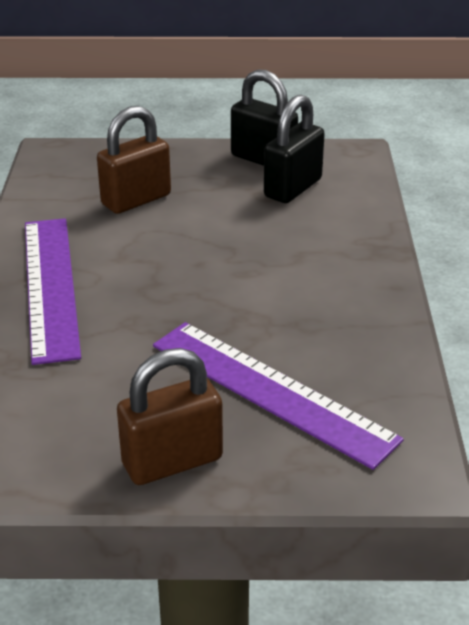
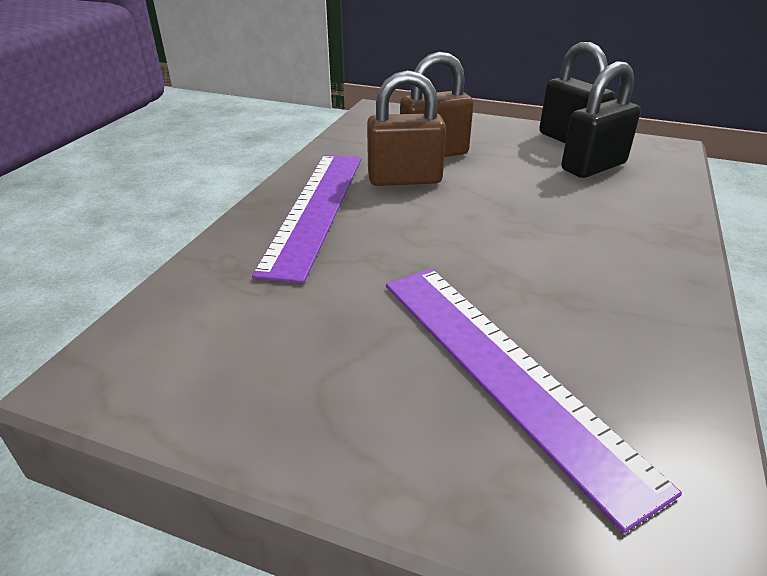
camera: 20 degrees right, 0 degrees up
(172, 461) = (342, 433): brown padlock -> brown padlock (404, 179)

